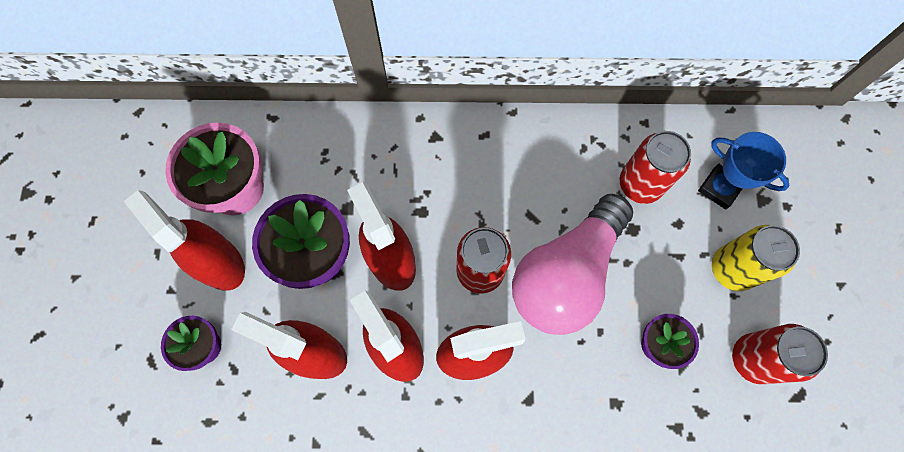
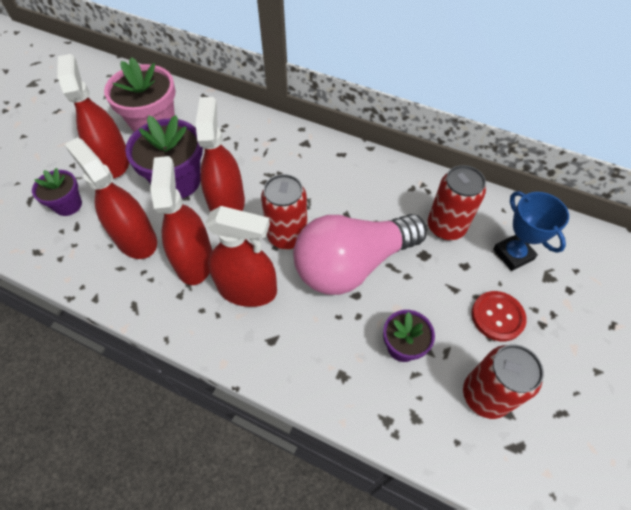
camera: 25 degrees right, 15 degrees down
(732, 269) = (497, 316): yellow can -> red button

